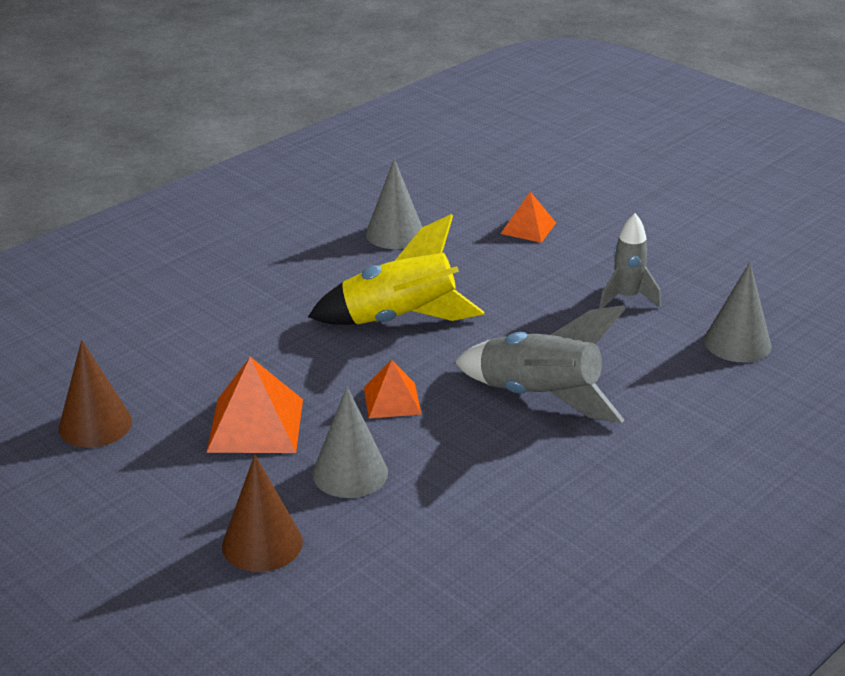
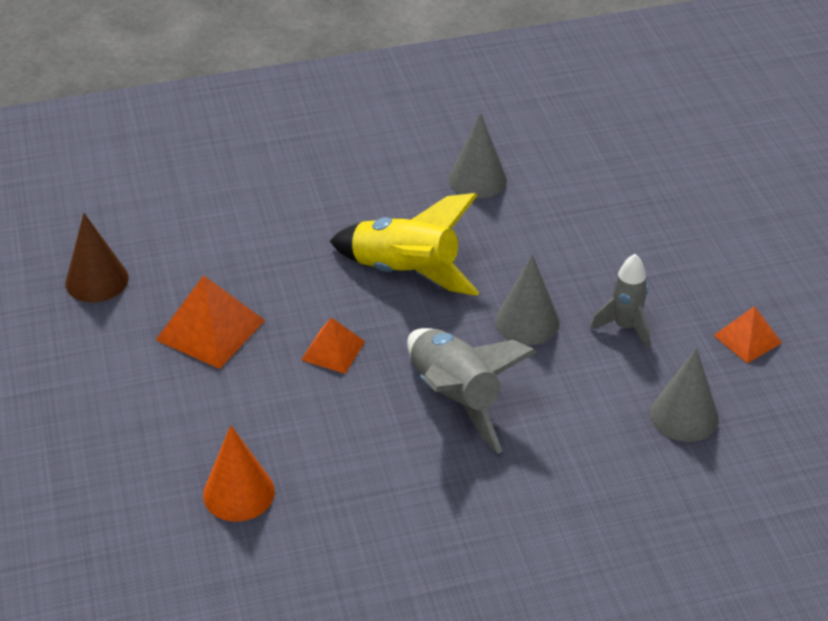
camera: 30 degrees right, 10 degrees up
(262, 543) = (131, 439): brown cone -> none
(350, 473) = (244, 405): grey cone -> grey cone (527, 322)
(415, 546) = (239, 493): none -> orange cone
(528, 228) = (603, 216): orange pyramid -> orange pyramid (747, 339)

